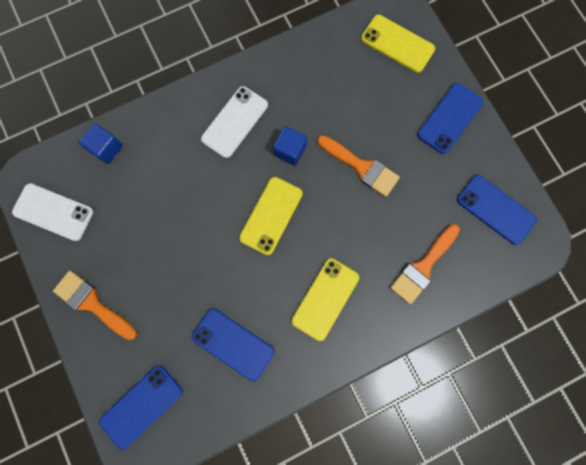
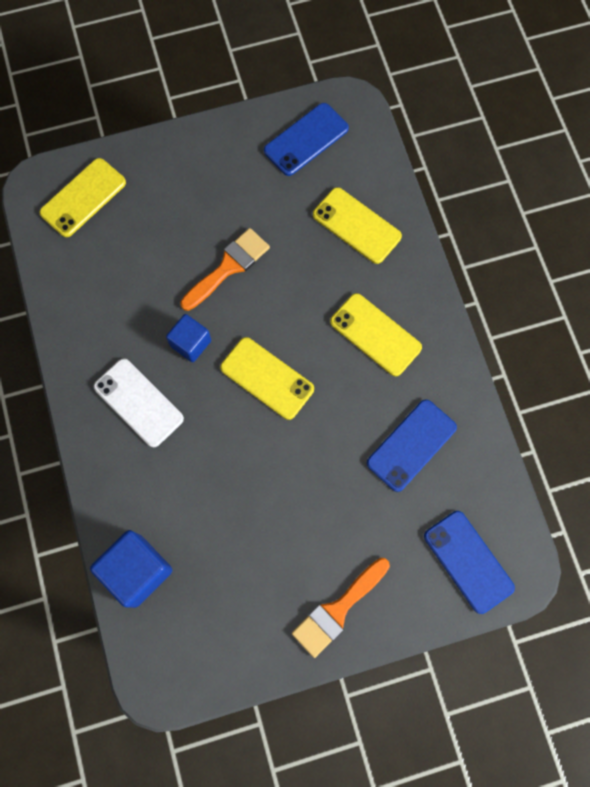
camera: 80 degrees left, 5 degrees down
(53, 212) = (209, 650): white phone -> none
(106, 148) = (137, 570): blue cube -> blue cube, size x1.59
(423, 267) = (356, 226): orange brush -> yellow phone
(449, 118) = (190, 162): blue phone -> none

